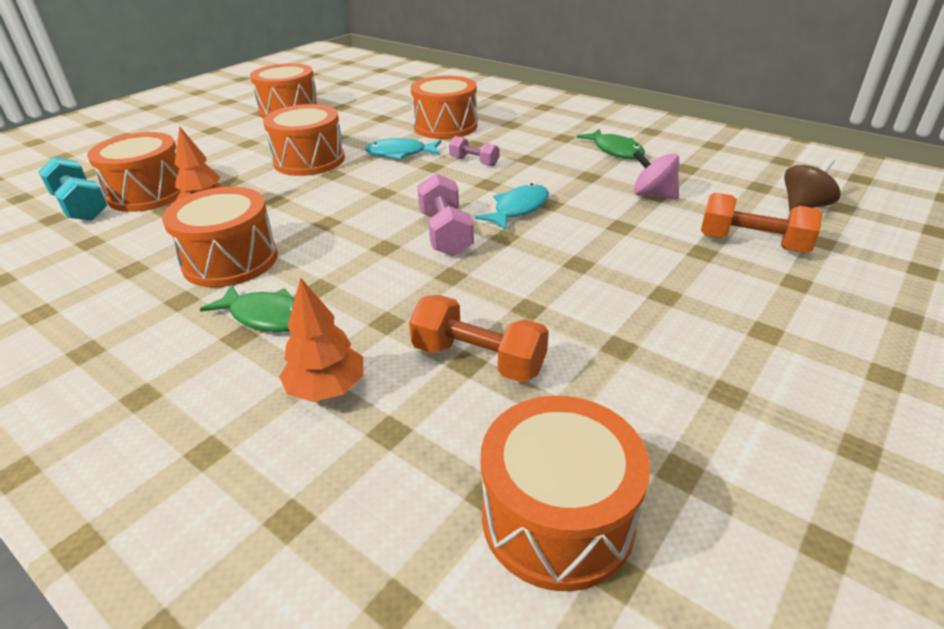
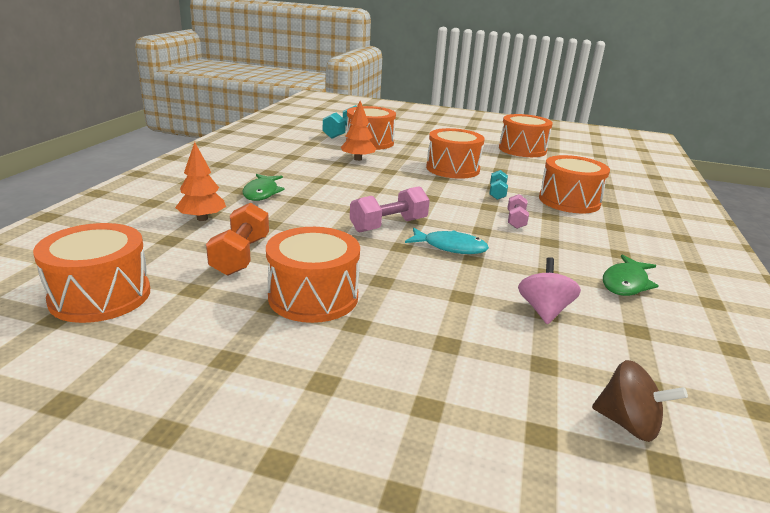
camera: 65 degrees right, 10 degrees down
(230, 260) = (312, 174): orange drum -> orange drum (313, 297)
(400, 154) = (497, 193): turquoise fish -> turquoise dumbbell
(752, 243) = (491, 377): orange dumbbell -> none

